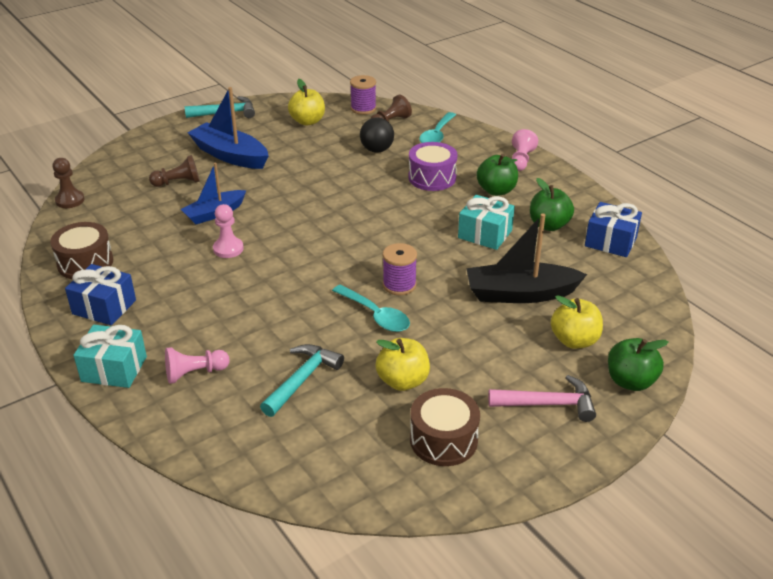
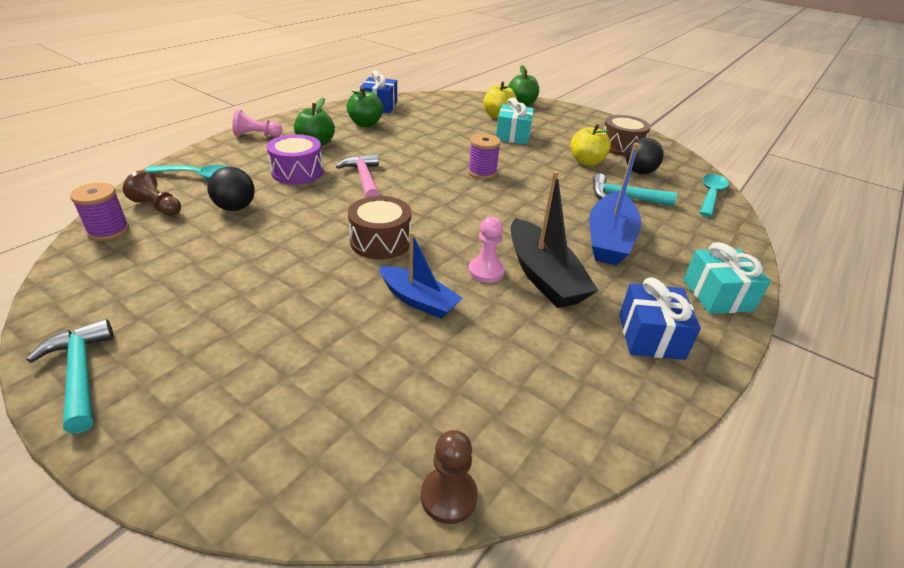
camera: 110 degrees left, 0 degrees up
(85, 263) = (592, 390): brown drum -> brown drum (380, 241)
(178, 182) = (348, 361): brown pawn -> none
(195, 373) = (671, 247): pink pawn -> none
(230, 155) = (254, 326): blue boat -> blue boat (609, 239)
(307, 121) = (141, 272): yellow apple -> none
(359, 424) = (639, 172): none -> black ball
(375, 315) = (527, 178): turquoise spoon -> turquoise spoon (710, 195)
(485, 234) = (389, 145): turquoise gift -> turquoise gift (513, 135)
(520, 294) = (461, 131): black boat -> black boat (543, 276)
(548, 404) = (561, 122): pink hammer -> pink hammer (364, 178)

